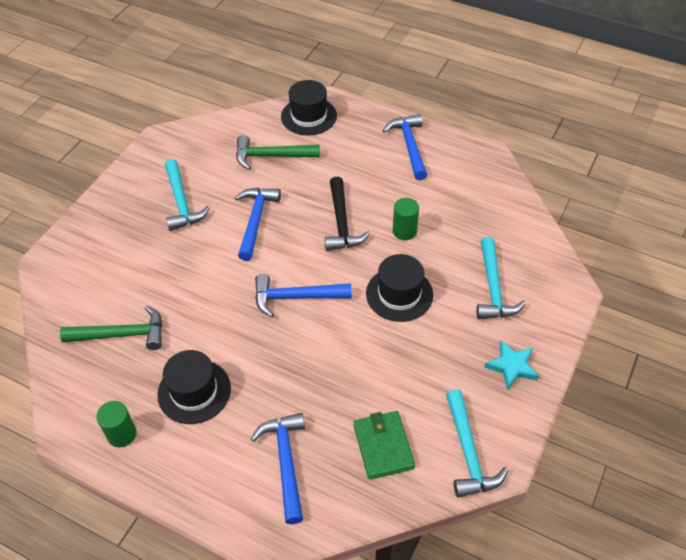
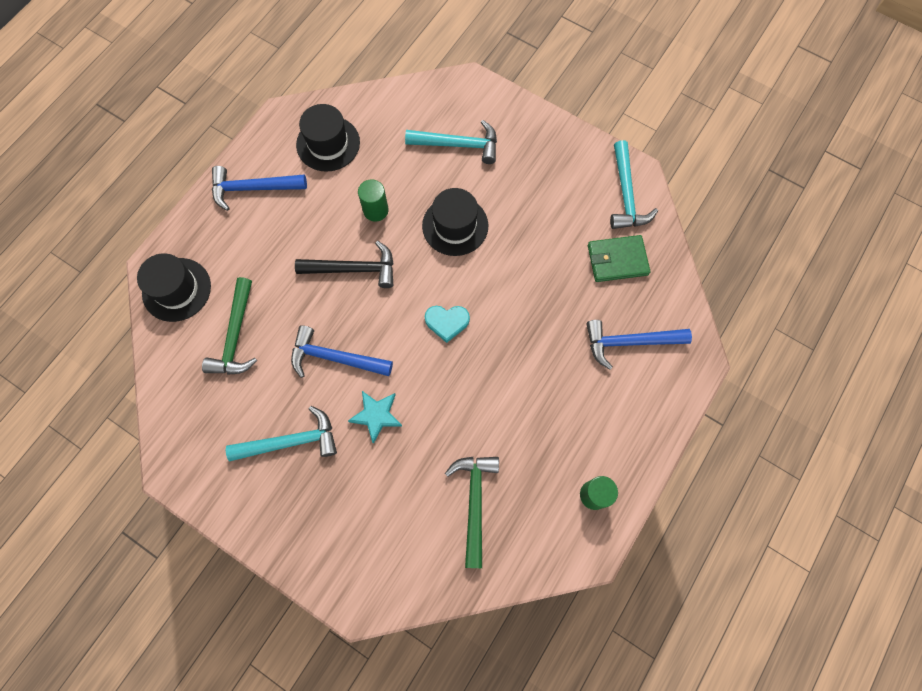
camera: 85 degrees left, 20 degrees up
(194, 391) = (550, 424): black hat -> black hat (328, 143)
(295, 297) = (447, 322): blue hammer -> turquoise heart
(468, 453) = (626, 195): turquoise hammer -> turquoise hammer turned 90 degrees clockwise
(511, 366) = (545, 147): turquoise star -> turquoise star (376, 415)

